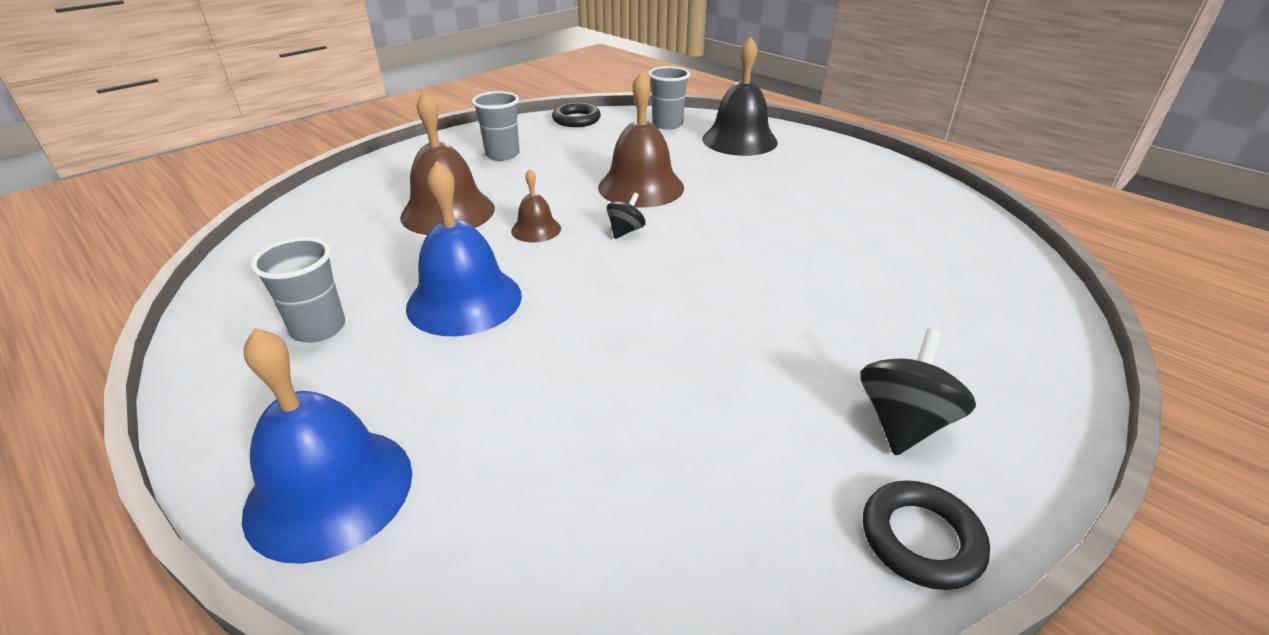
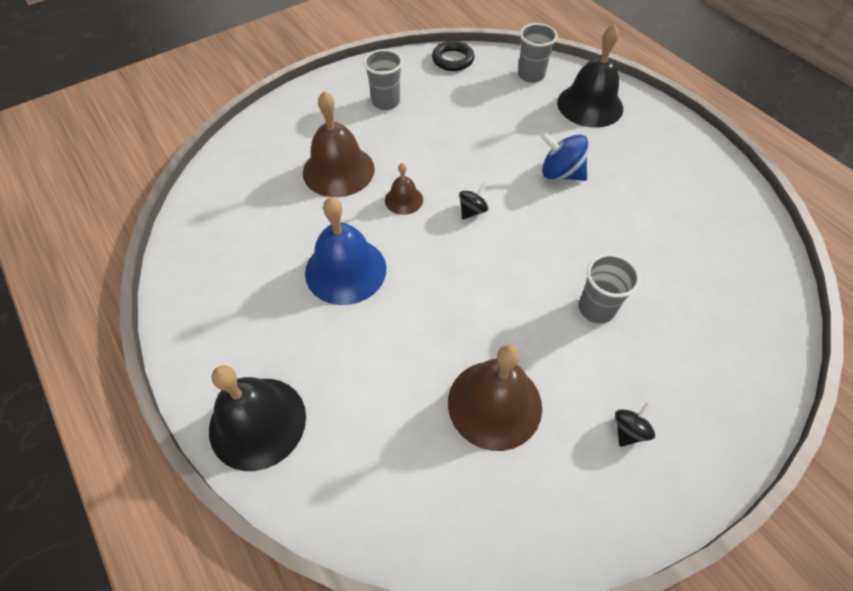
camera: 10 degrees right, 20 degrees up
(318, 328) = (246, 283): grey cup -> grey cup (596, 308)
(330, 491) = (257, 422): blue bell -> black bell
(641, 187) = (493, 158): brown bell -> brown bell (494, 404)
(724, 192) = (560, 173): none -> blue spinning top
(903, 422) = (629, 430): black spinning top -> black spinning top, size x0.59
(921, 539) = (608, 520): black ring -> none

